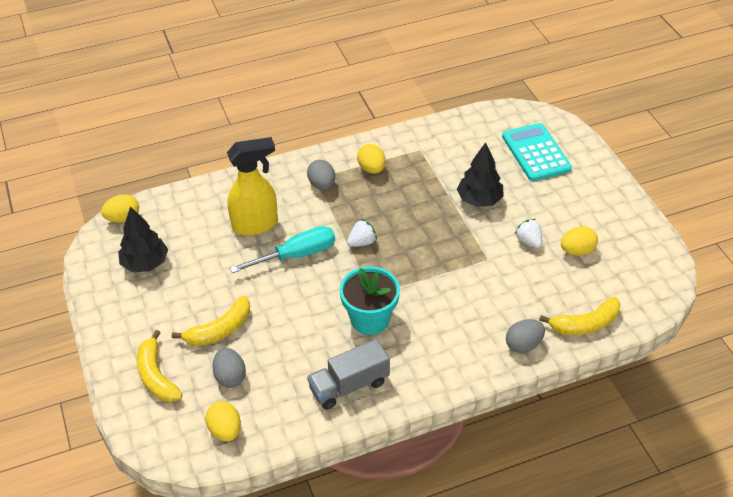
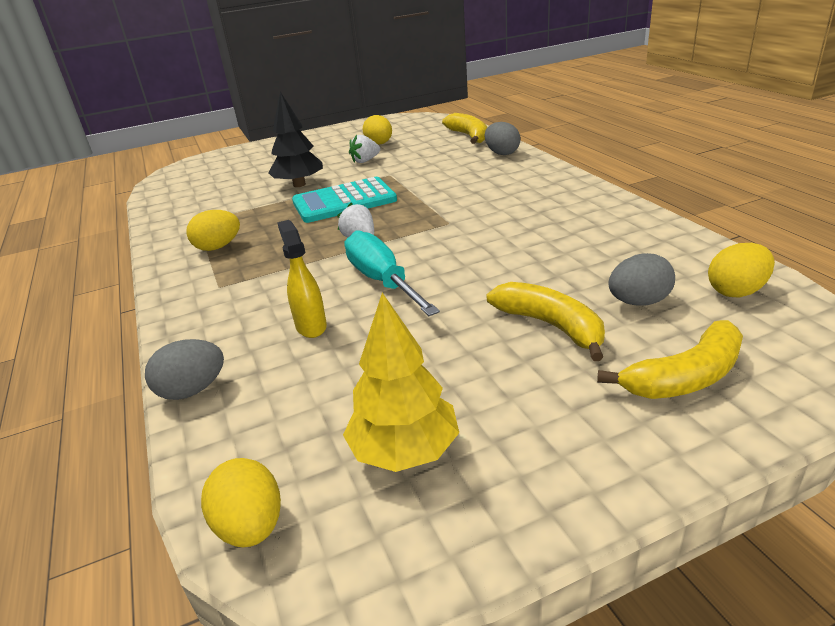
camera: 90 degrees left, 15 degrees down
(145, 263) = (405, 451): black tree -> yellow tree
(256, 225) = (311, 326): yellow spray bottle -> yellow spray bottle, size x0.57
(322, 185) = (236, 279): grey egg -> grey egg (192, 390)
(349, 385) = (600, 220): grey truck -> none
(370, 319) = (491, 220): turquoise flower pot -> none
(536, 153) = (235, 167): turquoise calculator -> turquoise calculator (344, 201)

